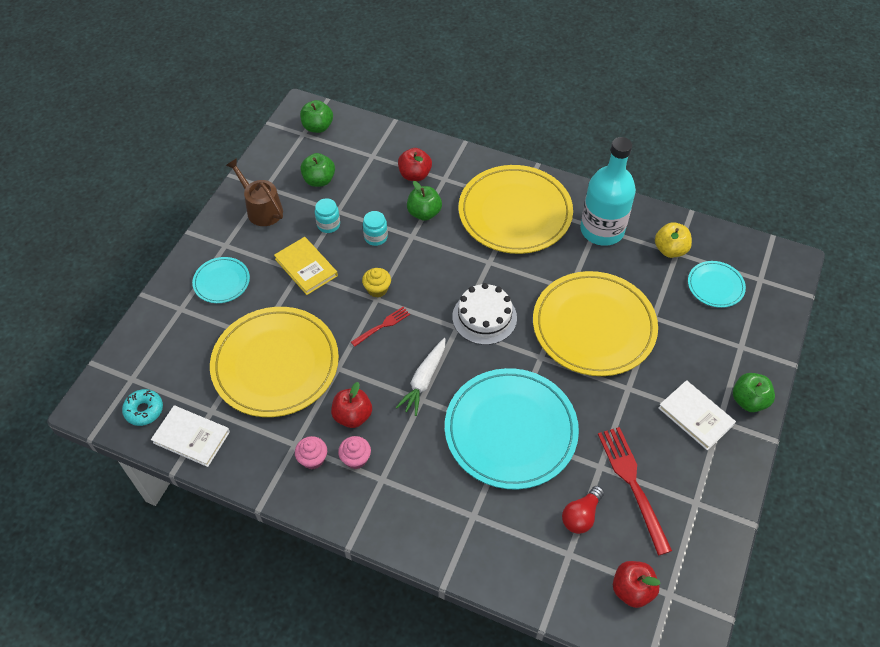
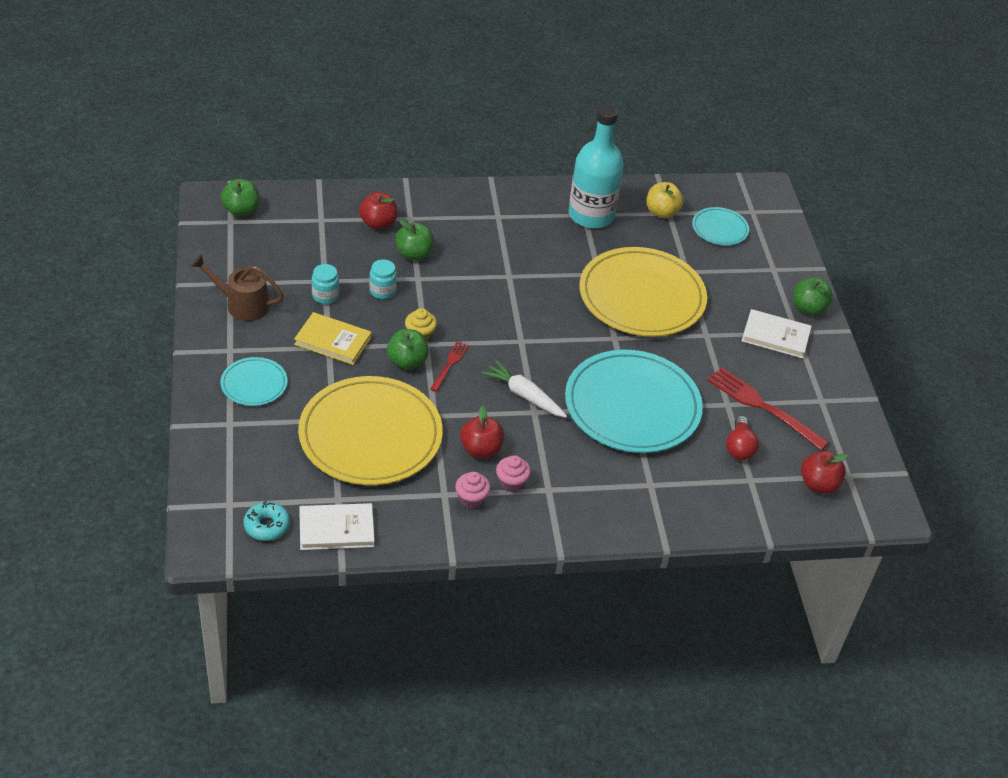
camera: 35 degrees left, 10 degrees down
(319, 180) = (283, 259): green apple -> green apple (407, 362)
(424, 380) = (524, 395): white carrot -> white carrot turned 135 degrees clockwise
(484, 317) = (539, 323): white cake -> none
(515, 213) = (501, 226): yellow plate -> none

